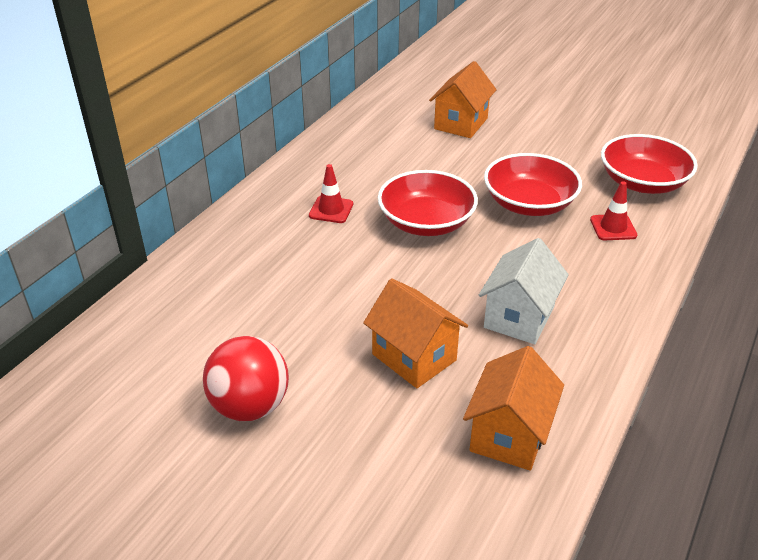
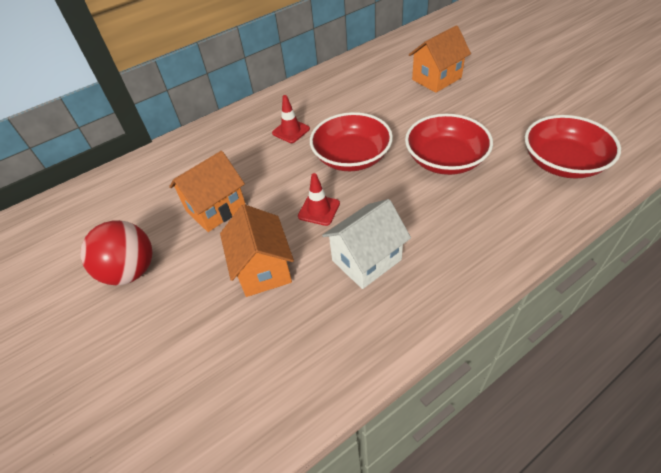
camera: 30 degrees right, 10 degrees up
(509, 435) = (285, 364): orange house -> orange house (216, 209)
(613, 227) = (505, 199): red traffic cone -> red traffic cone (319, 210)

